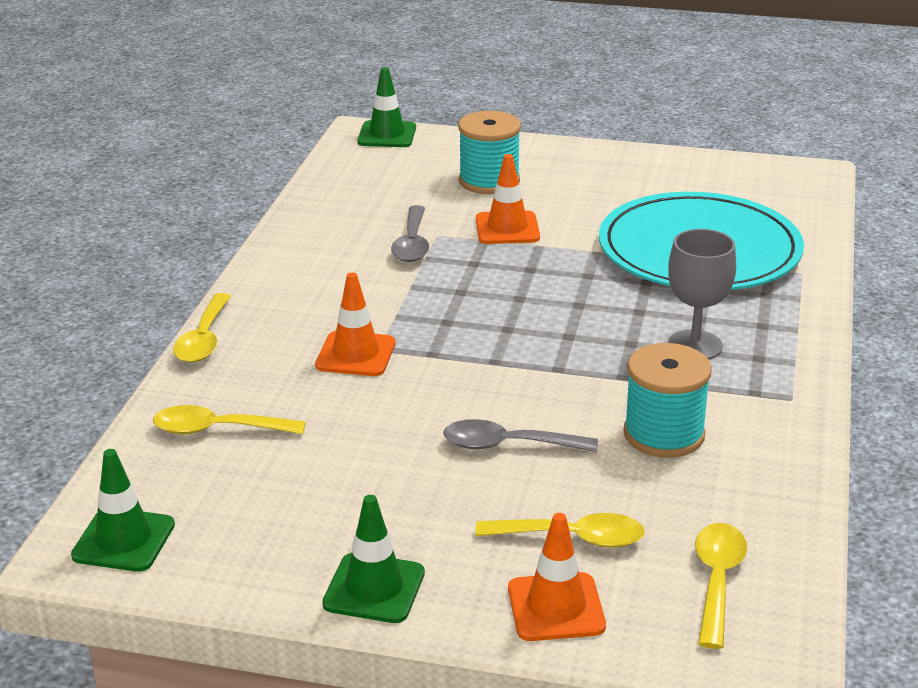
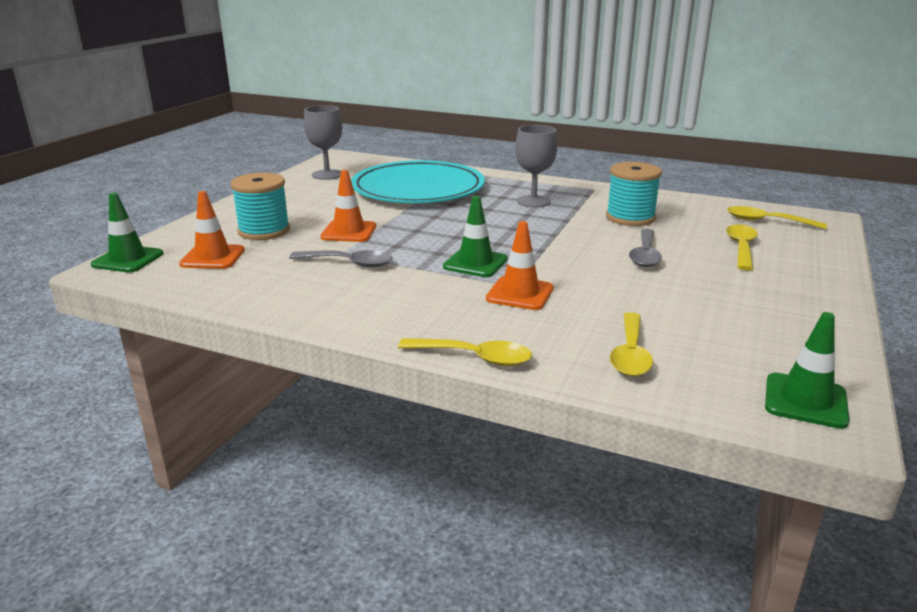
camera: 80 degrees left, 5 degrees down
(374, 588) = (818, 304): green traffic cone -> green traffic cone (475, 263)
(556, 607) = (809, 257): orange traffic cone -> orange traffic cone (213, 257)
(718, 179) = (327, 175): none -> grey goblet

